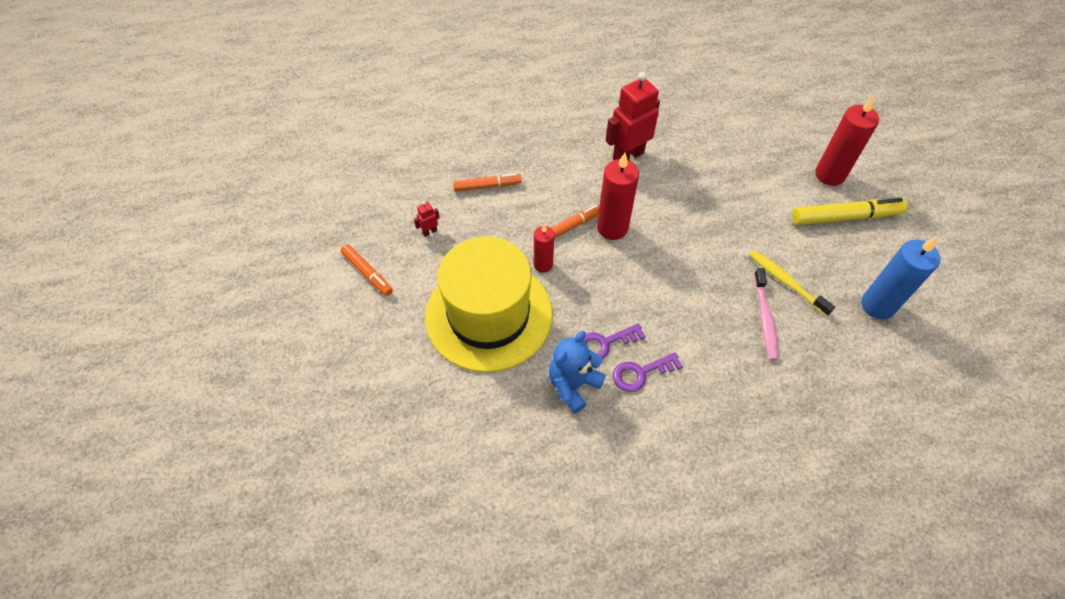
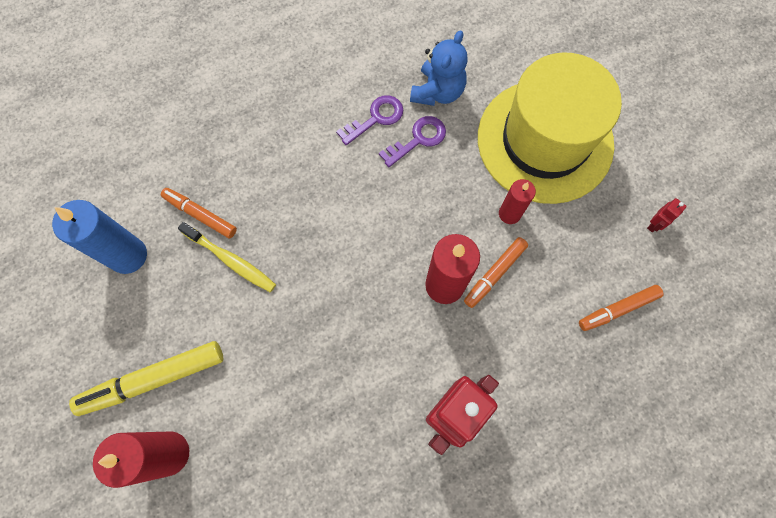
camera: 165 degrees right, 15 degrees up
(367, 273) = (692, 156): orange marker -> orange marker (200, 215)
(765, 318) = (254, 209): pink toothbrush -> none

